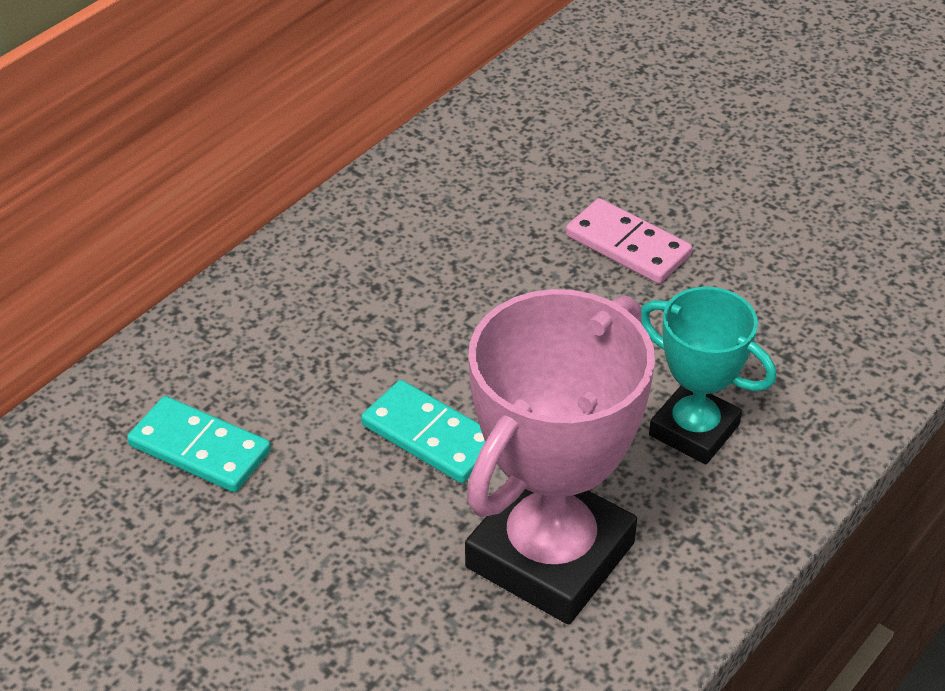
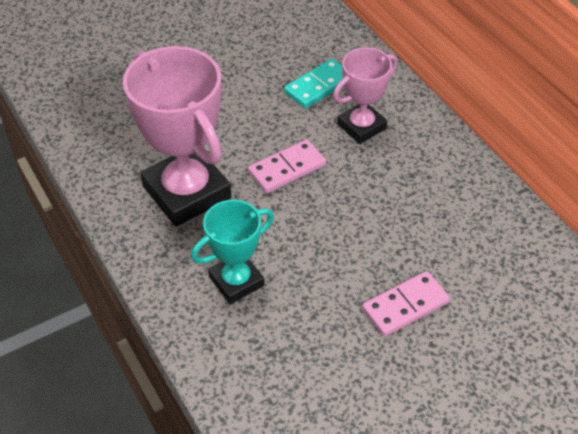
camera: 110 degrees right, 5 degrees up
(288, 366) = (361, 126): none -> pink trophy
(430, 435) = (287, 169): turquoise domino -> pink domino

